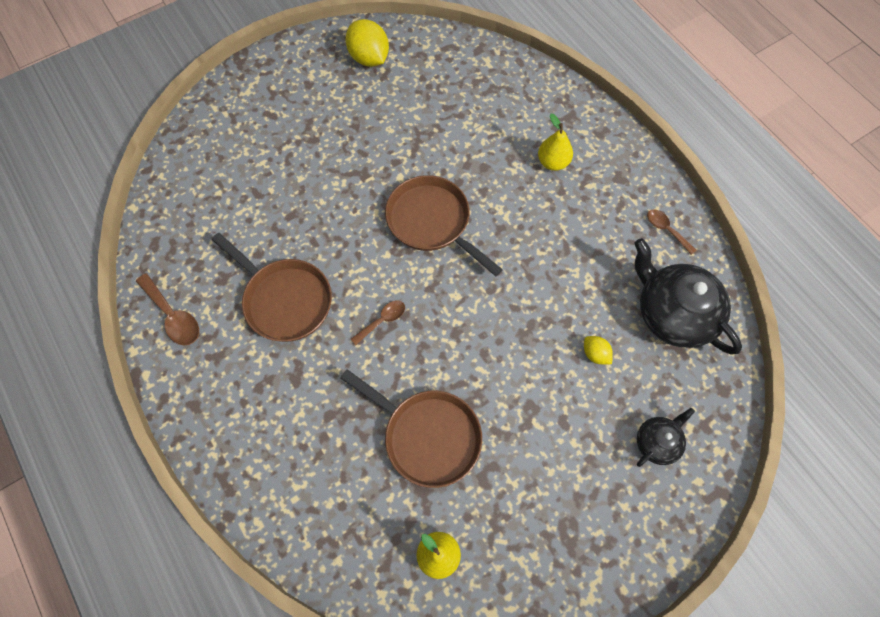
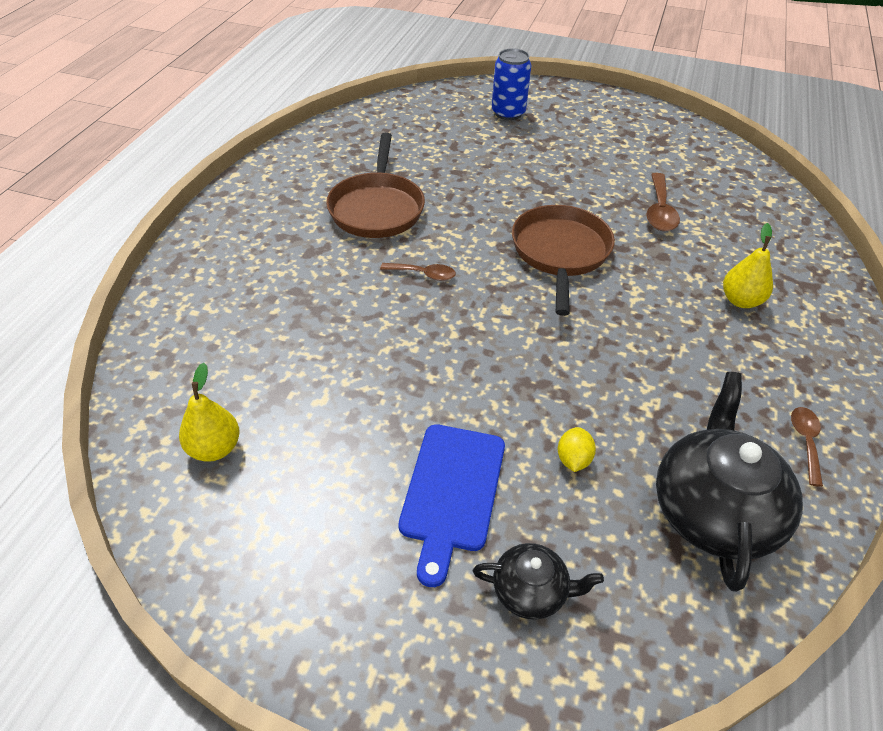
camera: 50 degrees right, 20 degrees down
(173, 316) = (298, 161): brown spoon -> brown spoon (659, 211)
(251, 125) = (508, 113): none -> blue can
(369, 58) = (659, 136): yellow lemon -> none
(427, 436) = (337, 368): brown pan -> none
(570, 436) = (451, 492): none -> blue cutting board

